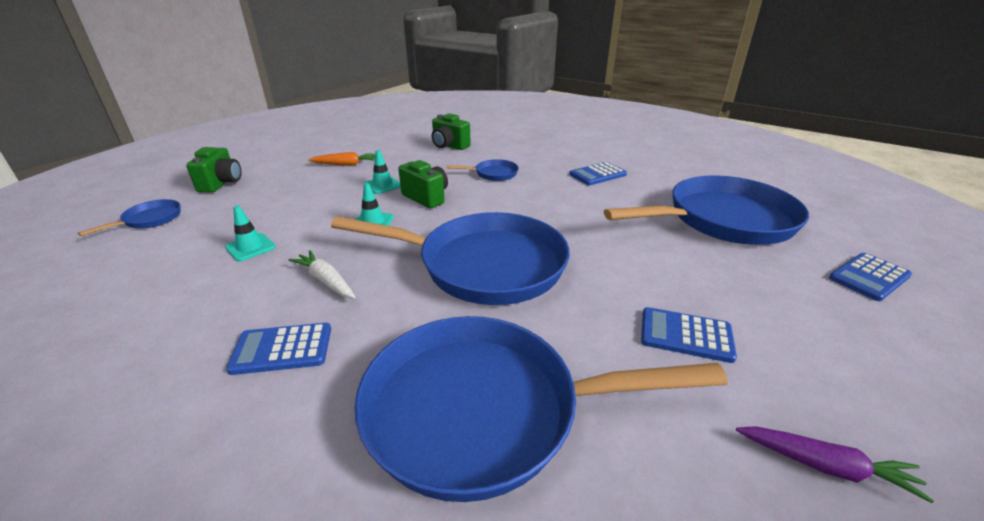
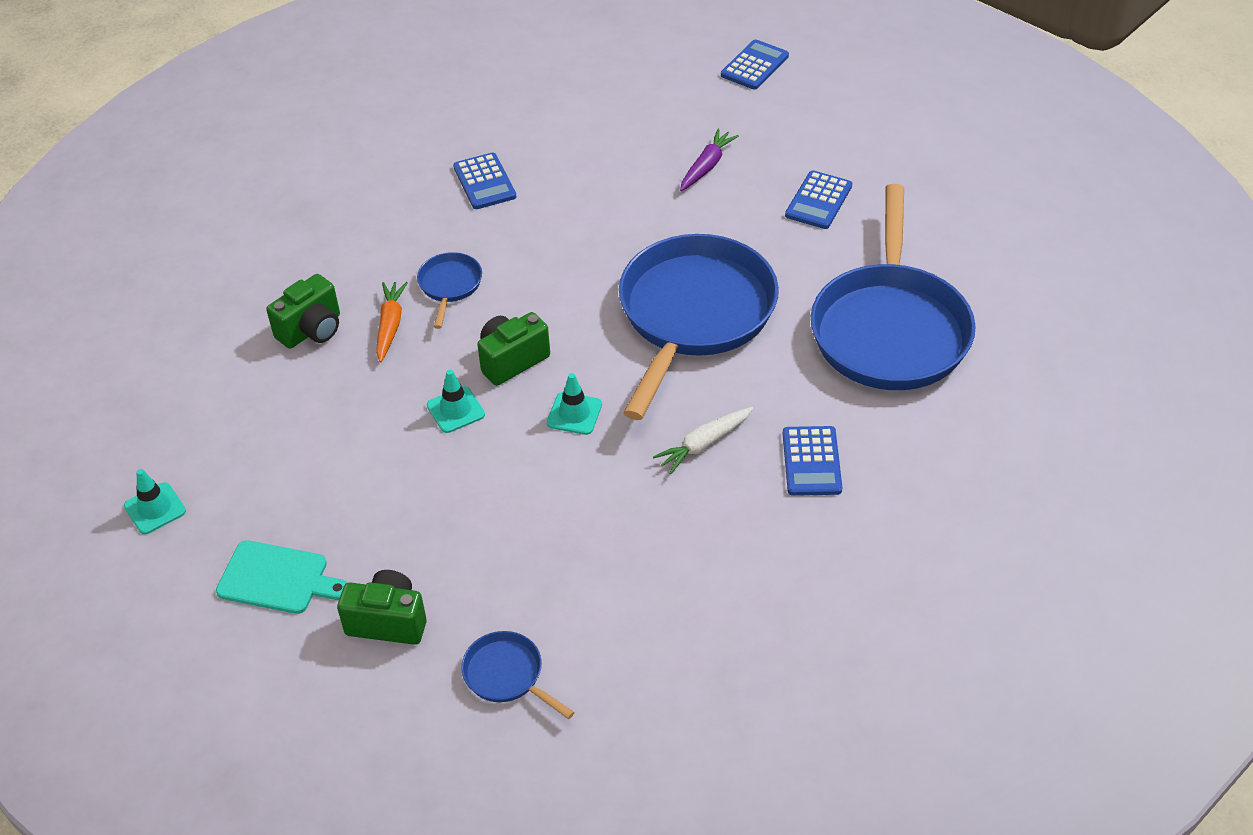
camera: 80 degrees left, 15 degrees up
(250, 247) = (616, 530): turquoise traffic cone -> turquoise traffic cone (155, 508)
(271, 157) = (278, 578): none -> turquoise cutting board
(346, 164) = (353, 463): orange carrot -> orange carrot (390, 326)
(723, 220) = (635, 114): blue pan -> none
(825, 466) = (941, 179): purple carrot -> purple carrot (706, 166)
(869, 277) = (754, 66): blue calculator -> blue calculator turned 120 degrees counterclockwise

